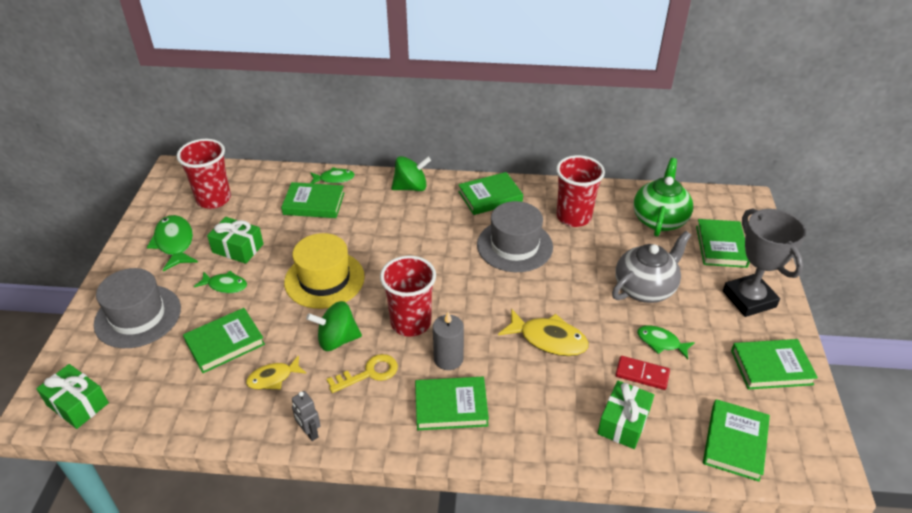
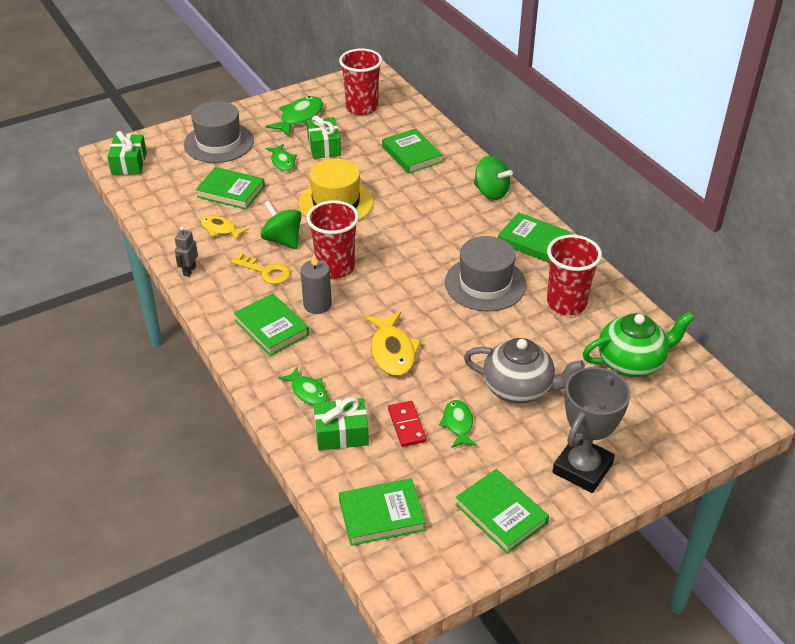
camera: 55 degrees right, 0 degrees up
(334, 179) = (452, 149): green fish -> green fish (307, 392)
(721, 246) = (641, 422): green book -> none

